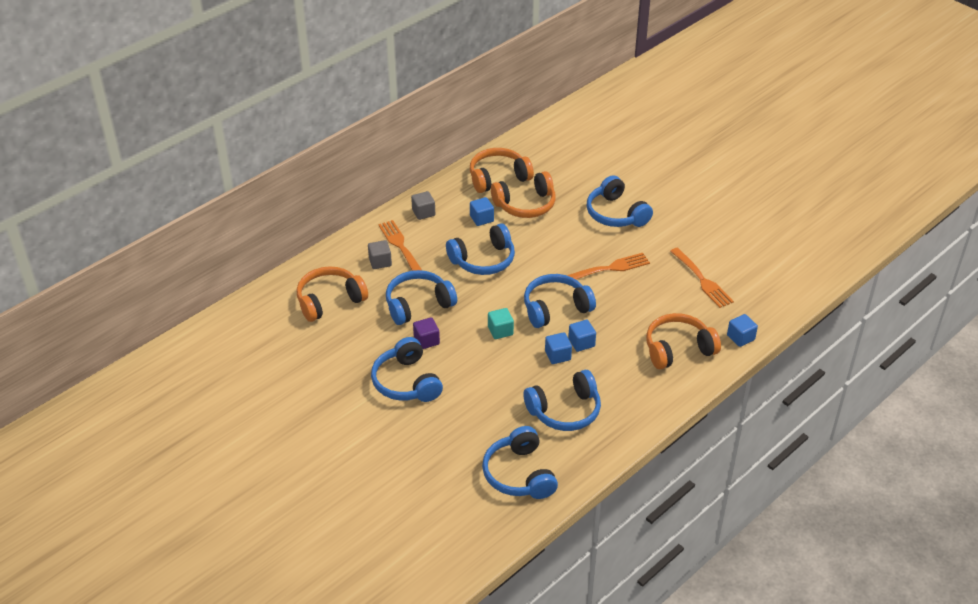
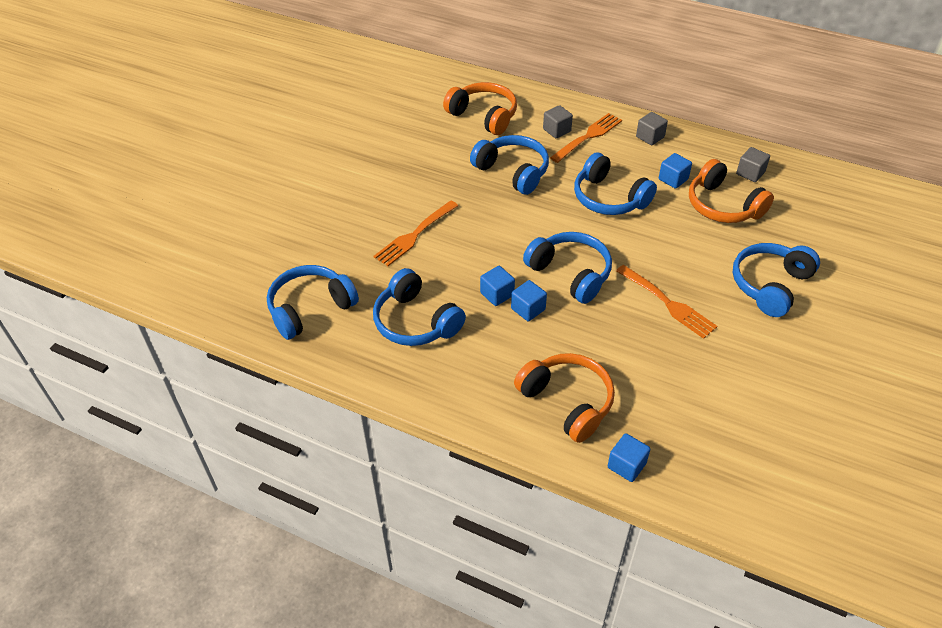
camera: 70 degrees right, 5 degrees up
(406, 382) = (402, 194): blue headphones -> none
(426, 340) = (465, 191): purple cube -> none
(498, 178) = (750, 173): orange headphones -> grey cube
(500, 331) = (509, 239): turquoise cube -> none
(701, 279) = (710, 398): orange fork -> orange fork (415, 234)

